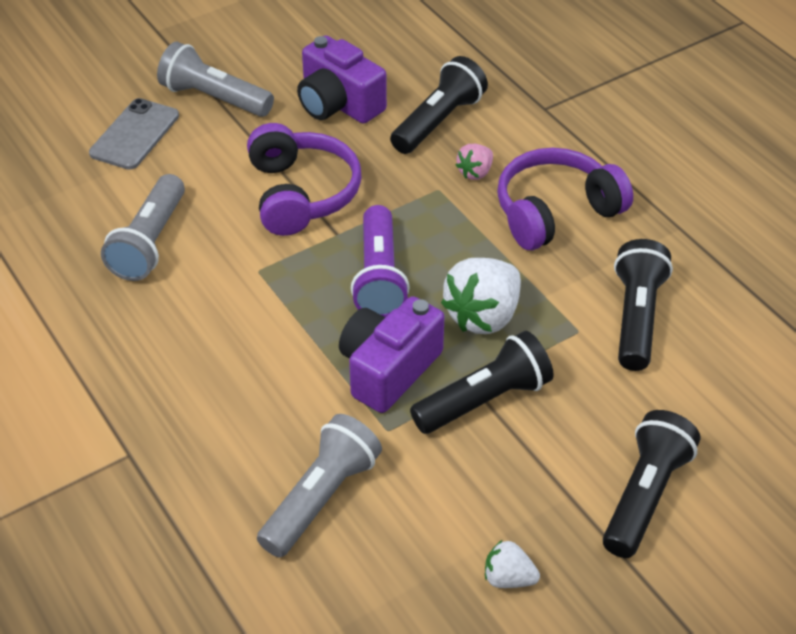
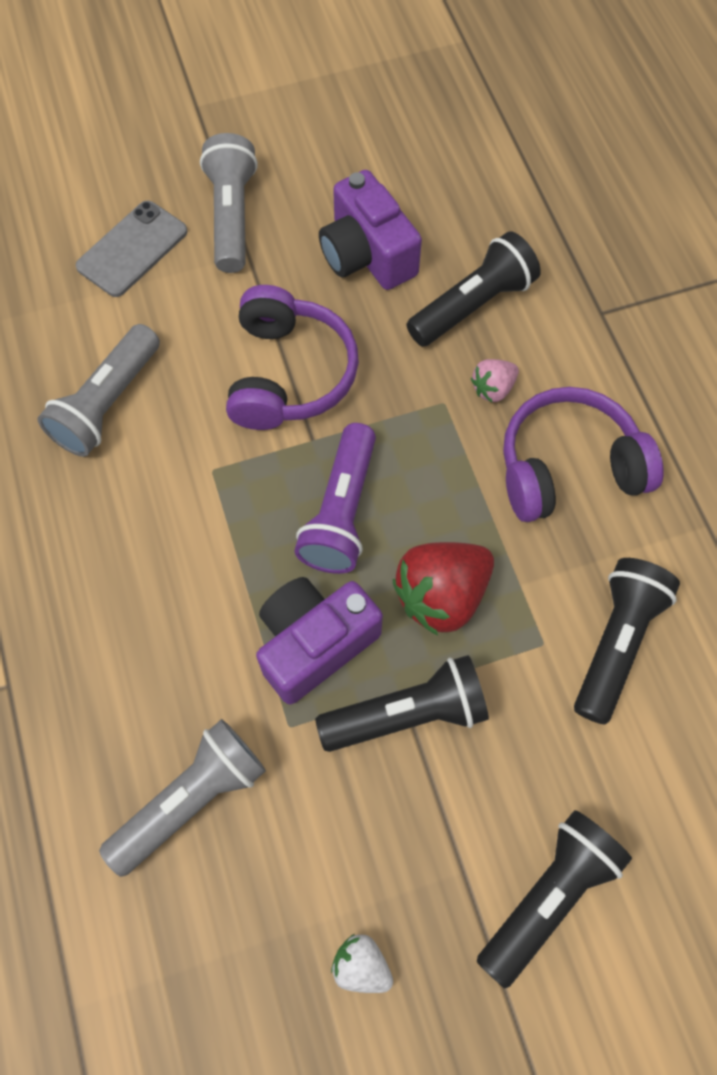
camera: 15 degrees right, 20 degrees up
(214, 98) = (232, 216): grey flashlight -> grey flashlight turned 45 degrees clockwise
(483, 316) = (441, 595): white strawberry -> red strawberry

